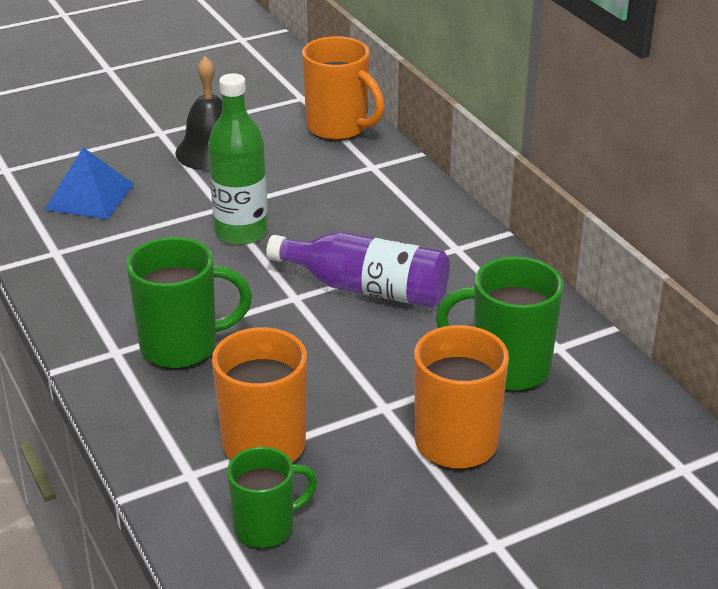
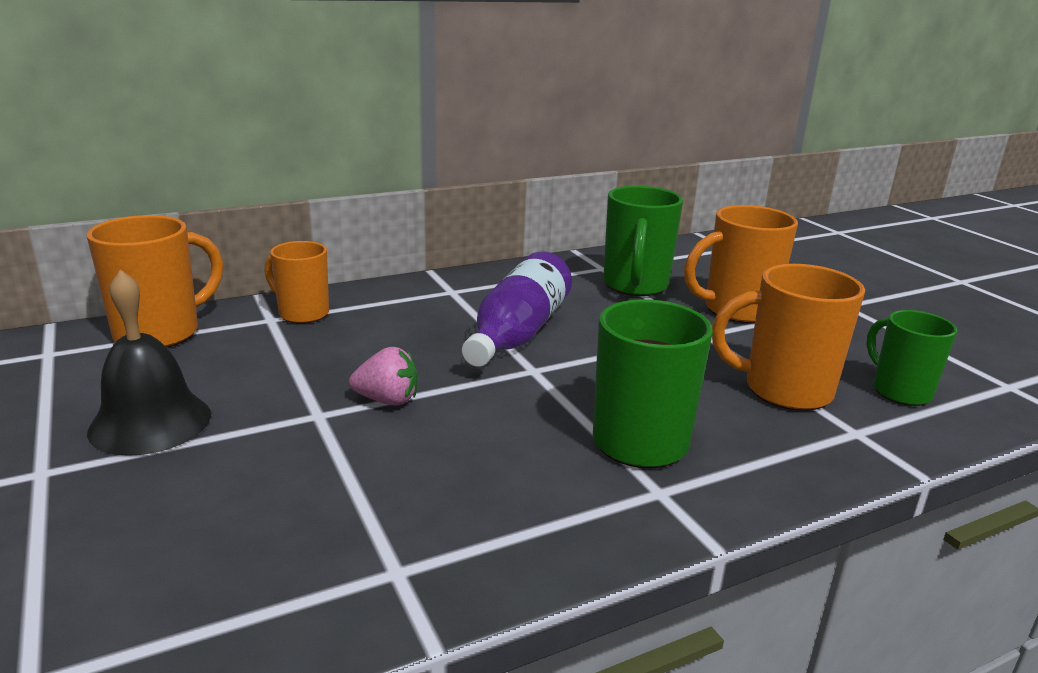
camera: 90 degrees left, 10 degrees down
(89, 196) = (222, 542): blue pyramid -> none
(241, 232) = (387, 400): green bottle -> pink strawberry
(386, 178) = (302, 313): none -> orange mug

